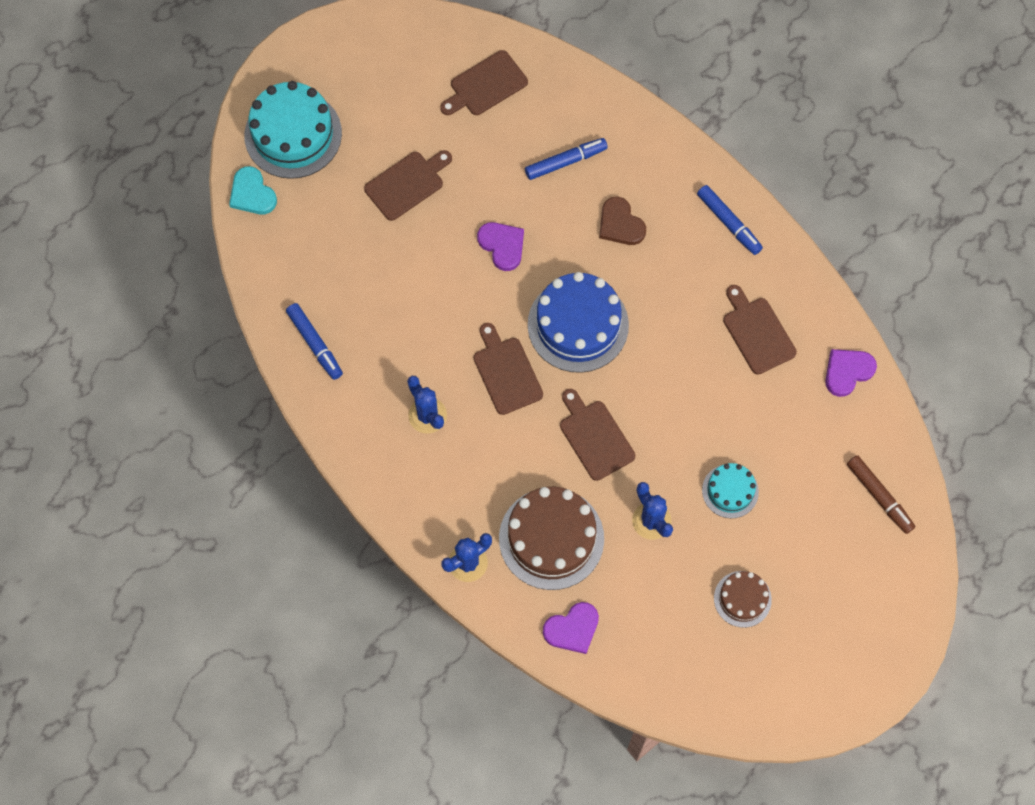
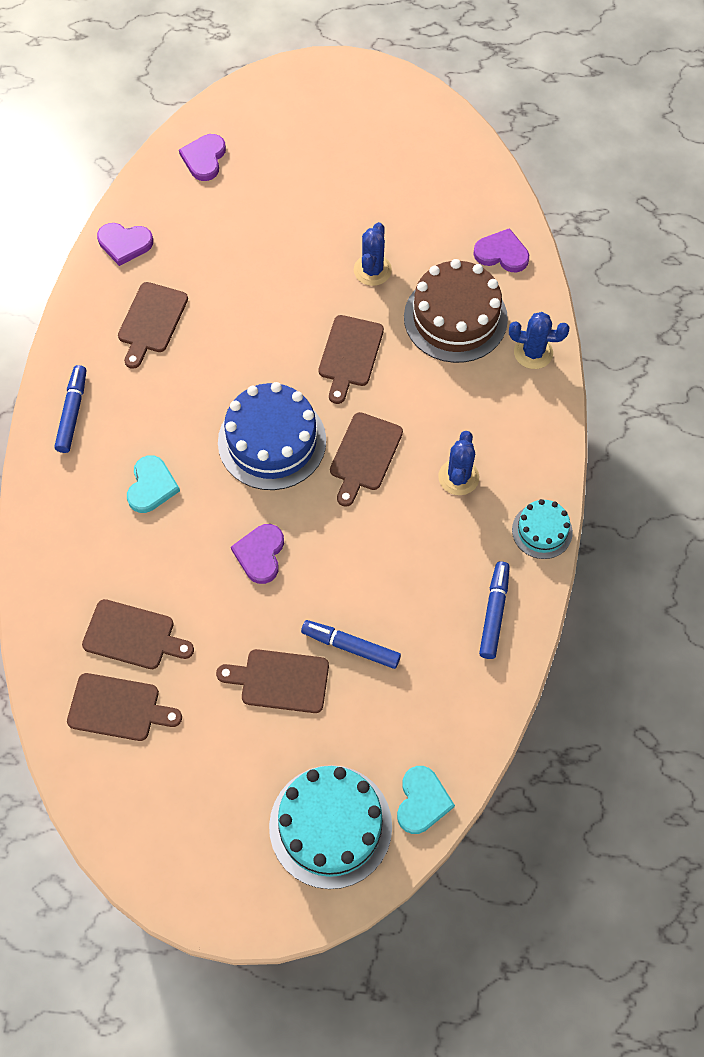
camera: 135 degrees left, 5 degrees down
(524, 129) = (133, 636): none -> brown cutting board
(566, 162) = (133, 575): blue marker -> blue marker (351, 646)
(620, 224) = (151, 486): brown heart -> turquoise heart
(730, 491) = (297, 243): turquoise cake -> turquoise cake (542, 531)
(742, 599) = (366, 178): brown cake -> none
(879, 496) = (204, 158): brown marker -> purple heart

